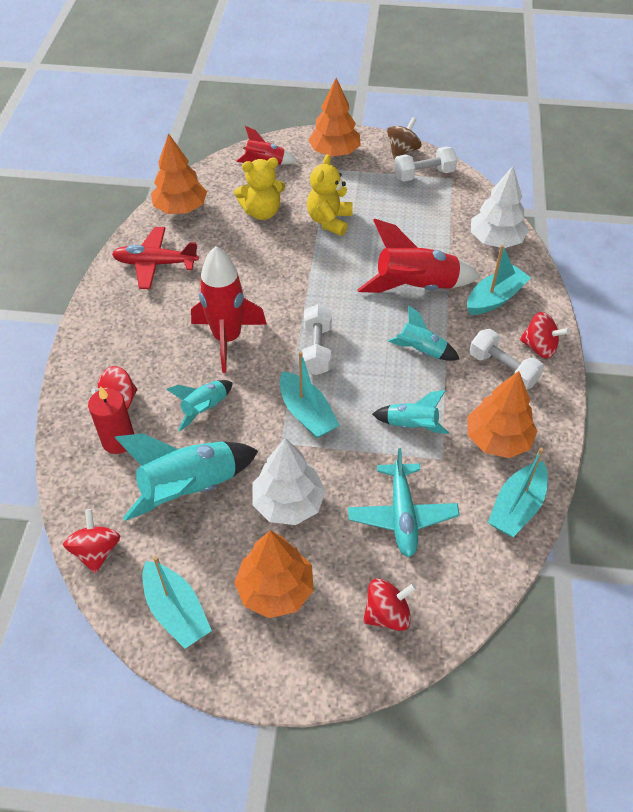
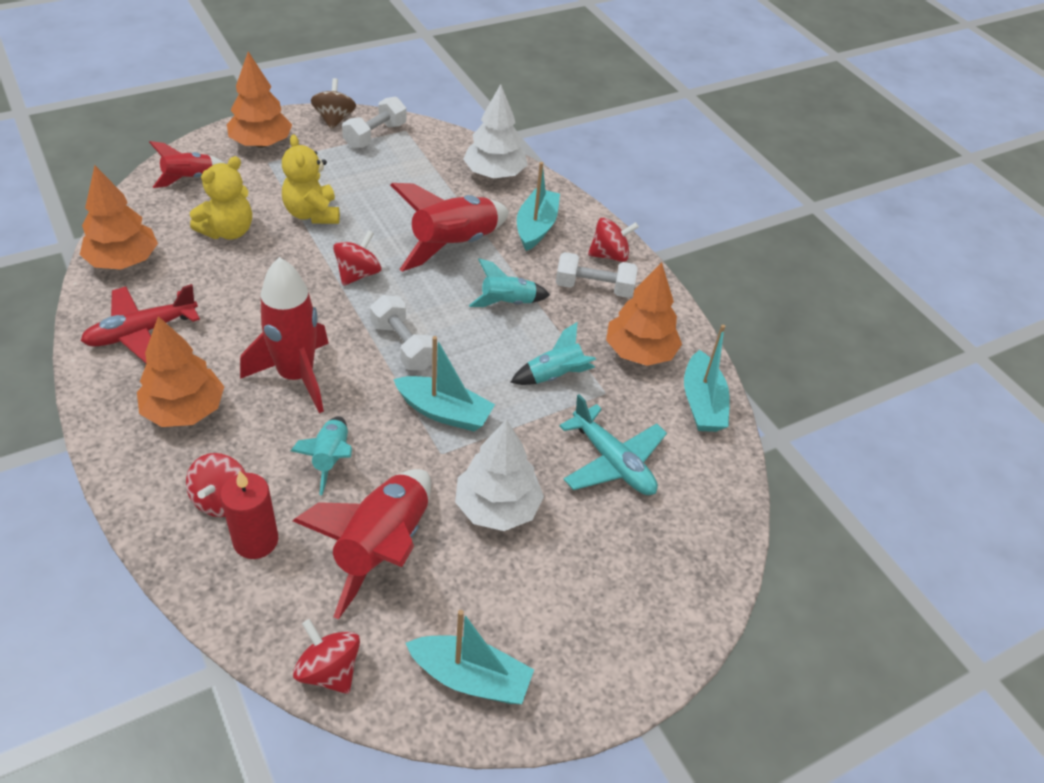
camera: 40 degrees left, 5 degrees down
(190, 488) = (382, 547): turquoise rocket -> red rocket
(275, 589) = (553, 596): orange tree -> orange tree (184, 410)
(387, 614) = (672, 558): red spinning top -> red spinning top (358, 274)

